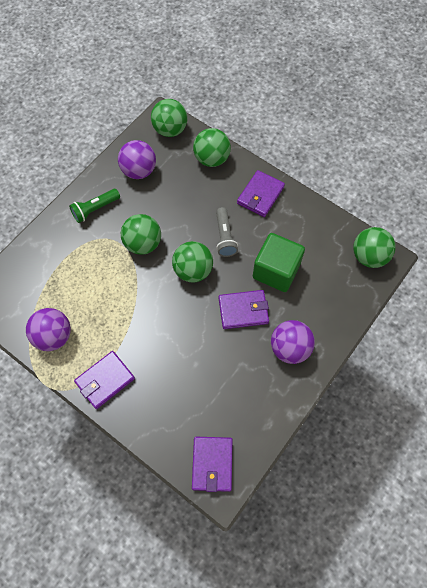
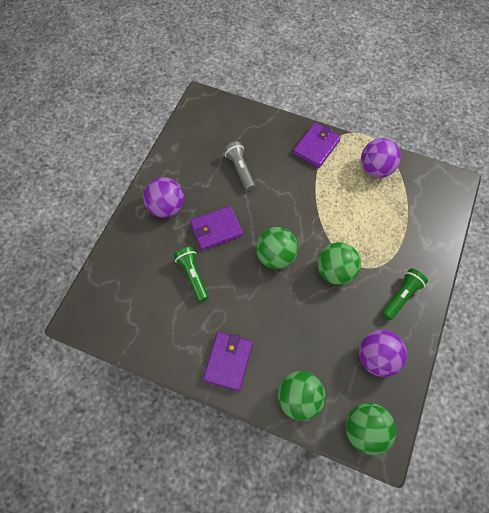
camera: 165 degrees right, 0 degrees up
(212, 464) = (212, 113): purple wallet -> none
(225, 237) = (254, 299): grey flashlight -> grey flashlight (240, 169)
(276, 271) = (193, 276): green cube -> green flashlight
(369, 256) = (97, 316): green ball -> none

